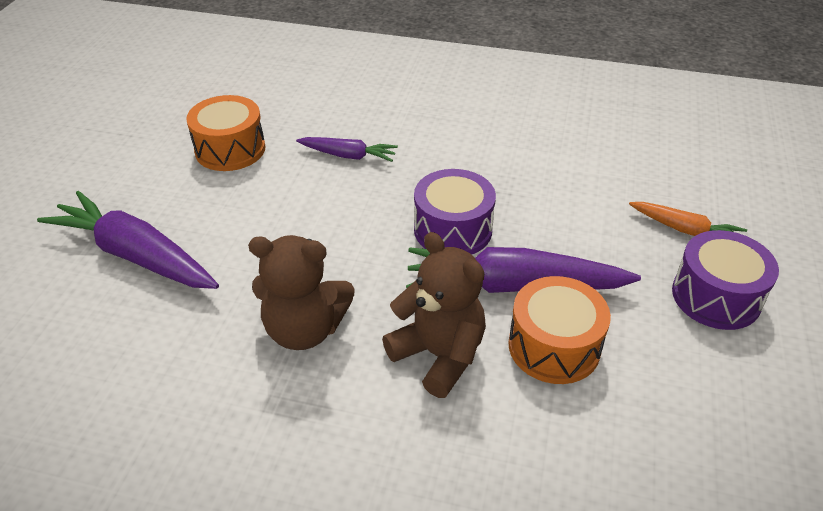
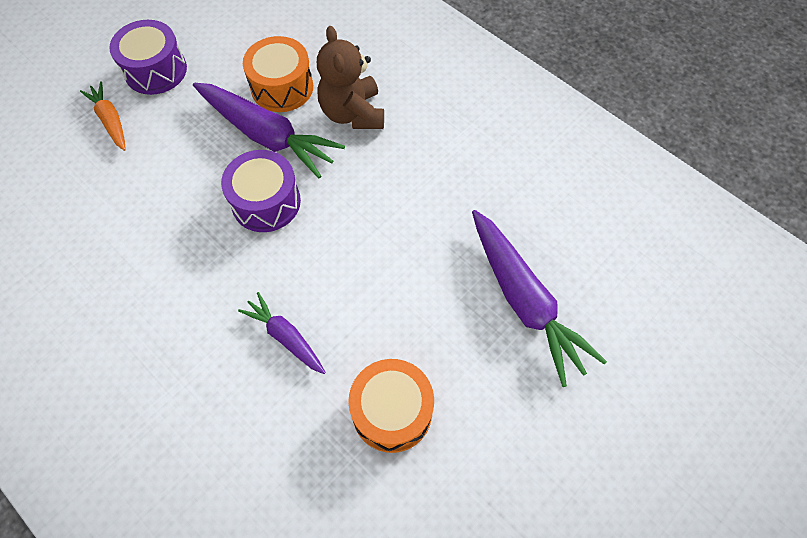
camera: 150 degrees left, 20 degrees up
(304, 330) = (424, 169): brown teddy bear -> none

